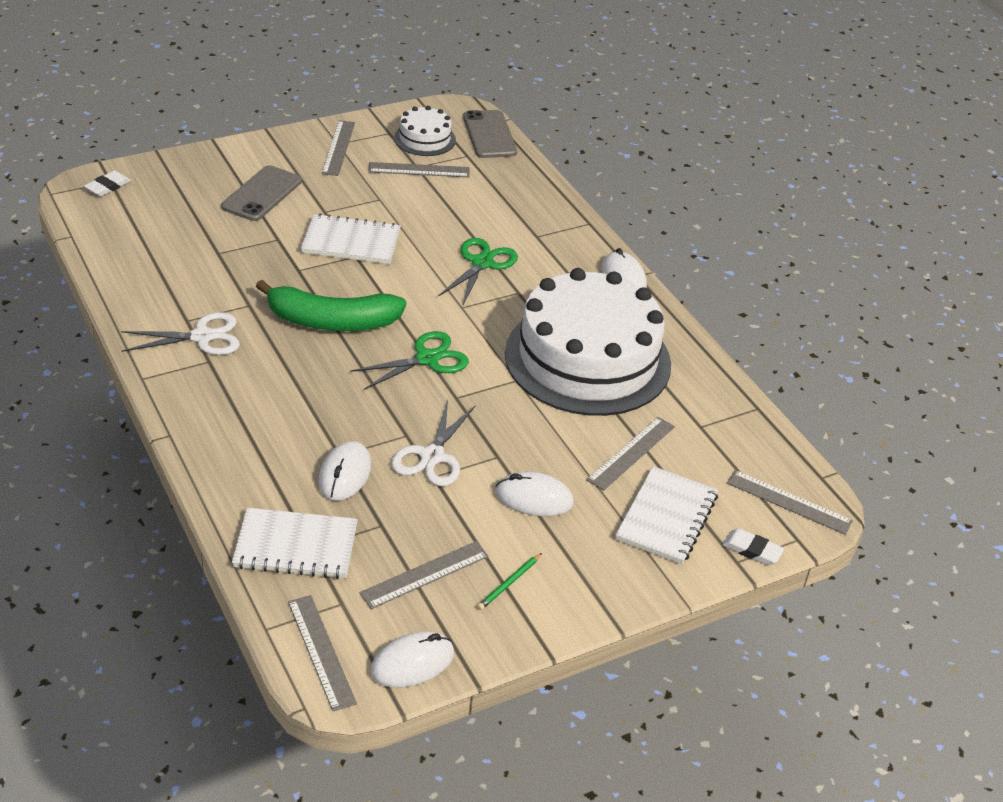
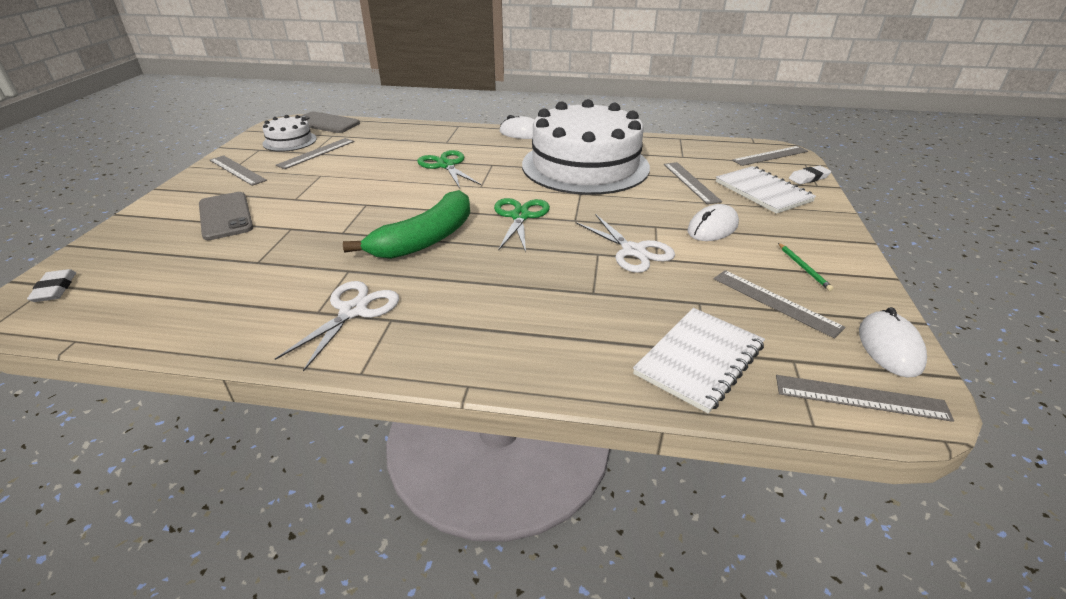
camera: 50 degrees left, 5 degrees down
(345, 474) = (621, 298): white mouse -> none
(351, 242) = (347, 200): white notebook -> none
(424, 574) = (775, 302): grey ruler -> grey ruler turned 45 degrees counterclockwise

